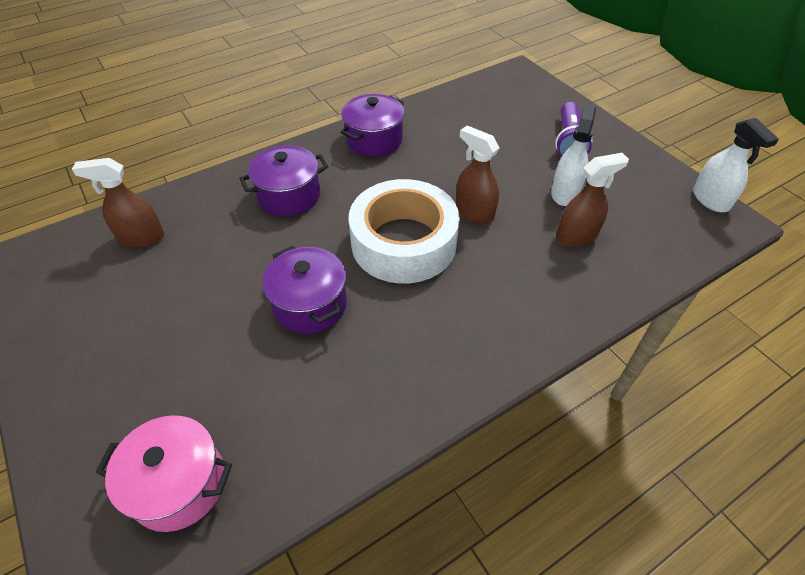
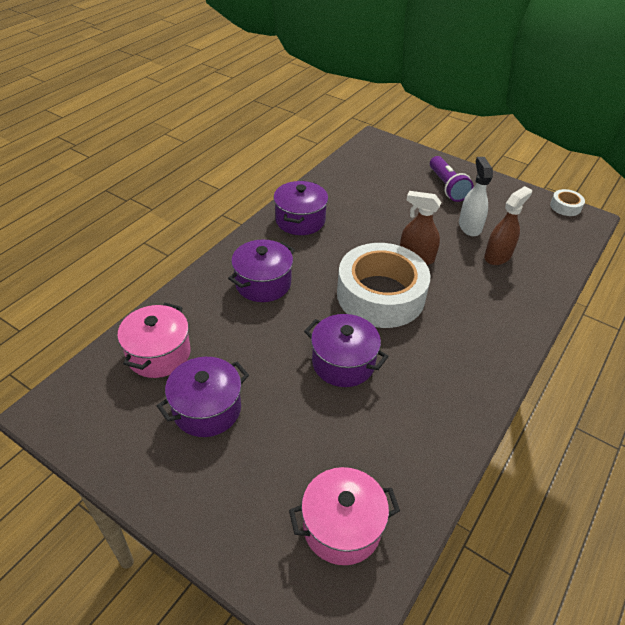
camera: 25 degrees left, 5 degrees down
(141, 238) = (159, 354): brown spray bottle -> pink pot
(143, 307) = (207, 409): none -> purple pot
(710, 200) = (565, 207): white spray bottle -> white tape

